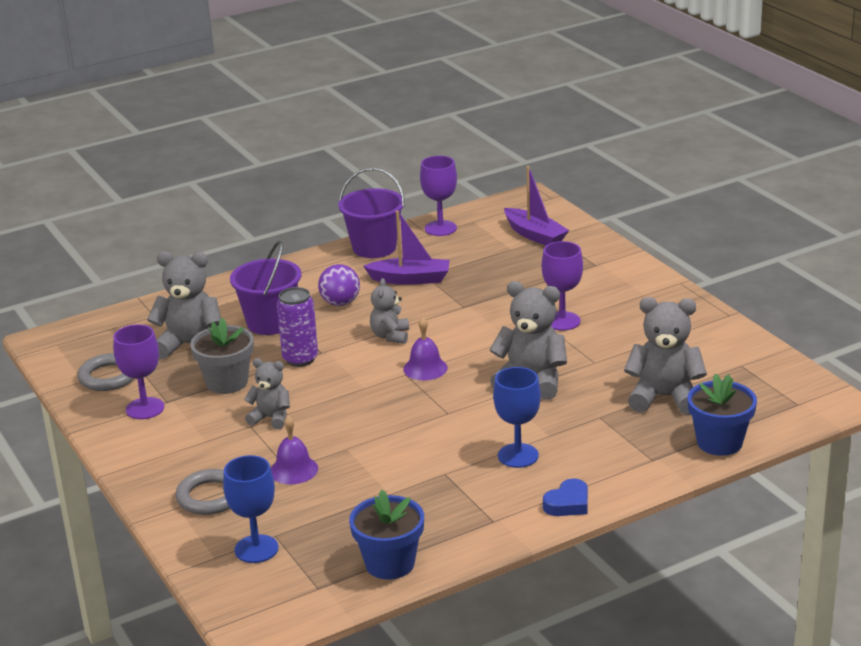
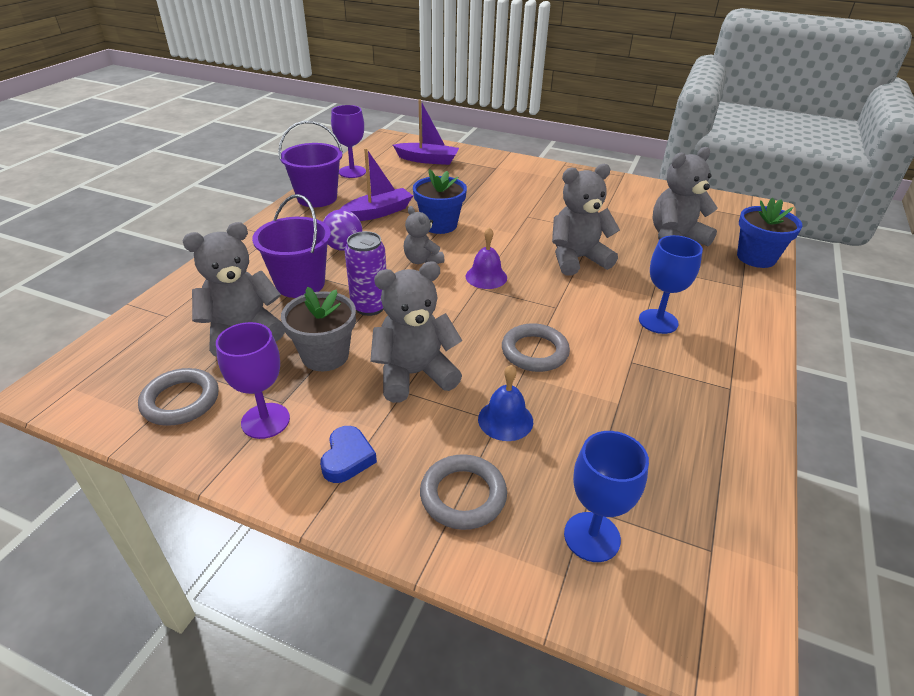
camera: 40 degrees left, 10 degrees up
(271, 418) = (414, 374): grey teddy bear -> grey teddy bear, size x1.68
(294, 470) = (505, 420): purple bell -> blue bell
(379, 437) = (534, 352): none -> grey ring
(390, 564) = (725, 479): blue flower pot -> blue flower pot (439, 225)
(562, 321) = (531, 209): purple goblet -> none
(568, 503) = (751, 346): blue heart -> blue heart (347, 458)

